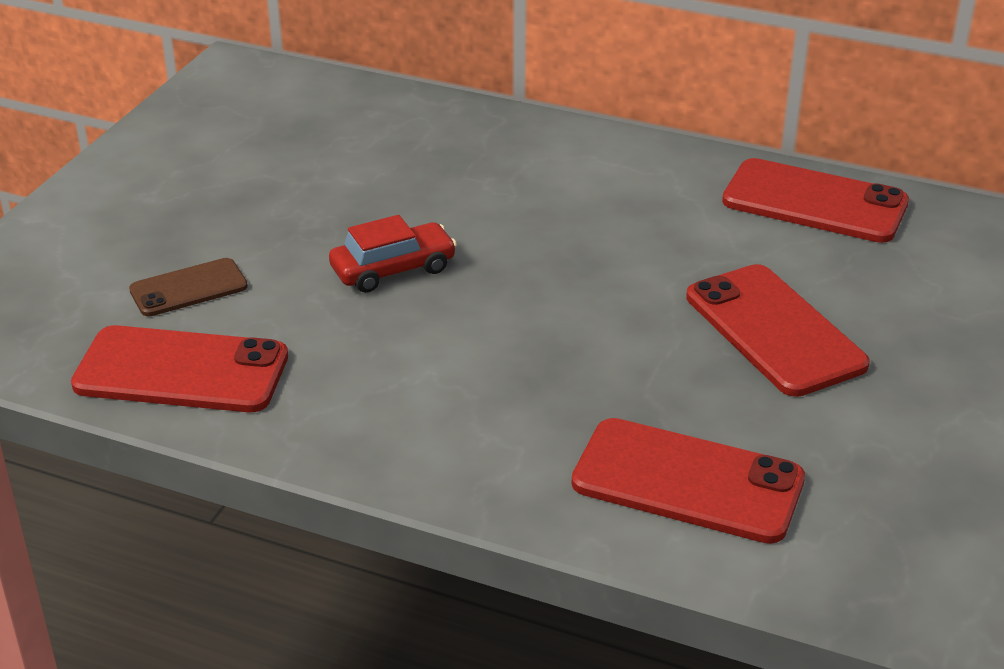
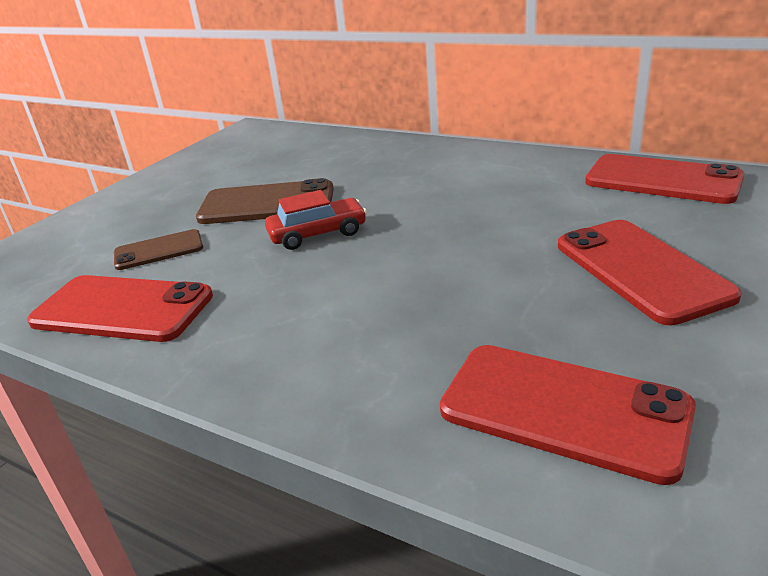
camera: 10 degrees right, 5 degrees down
(309, 217) = (267, 204): none -> brown phone

